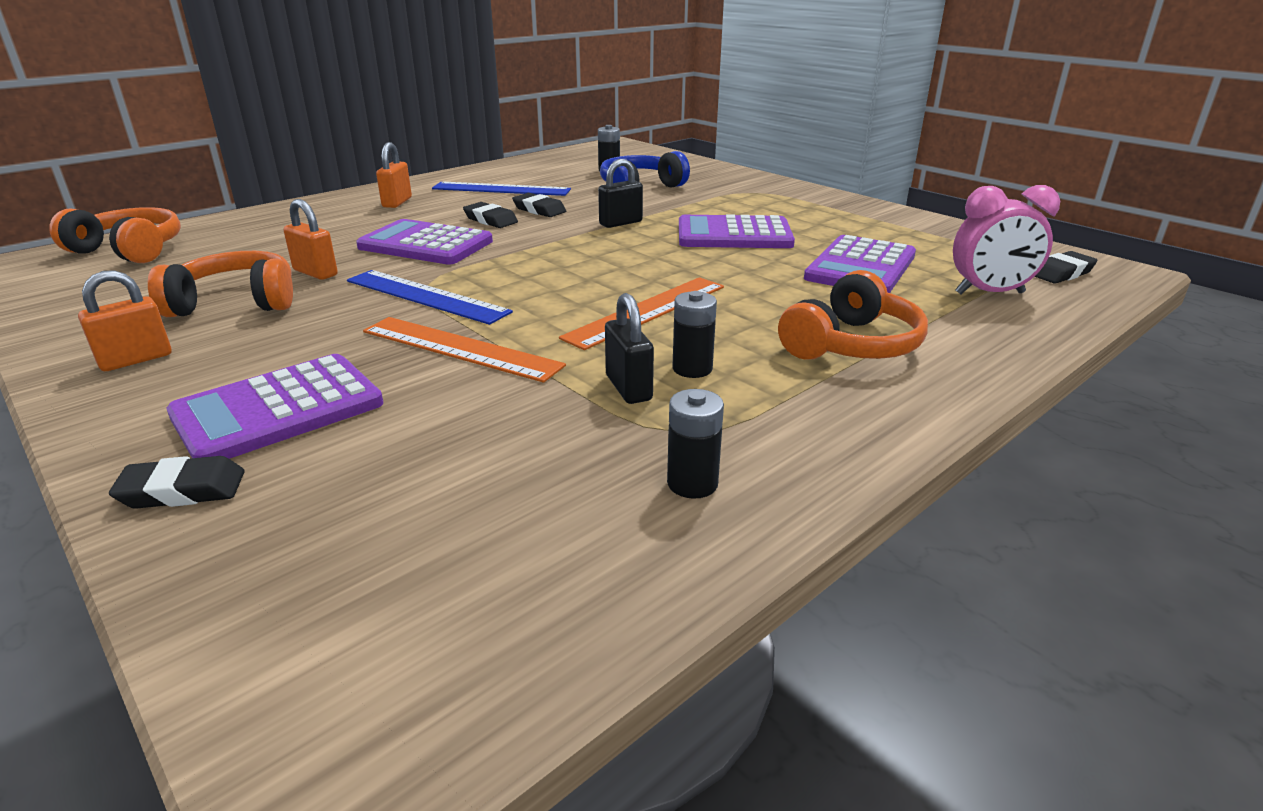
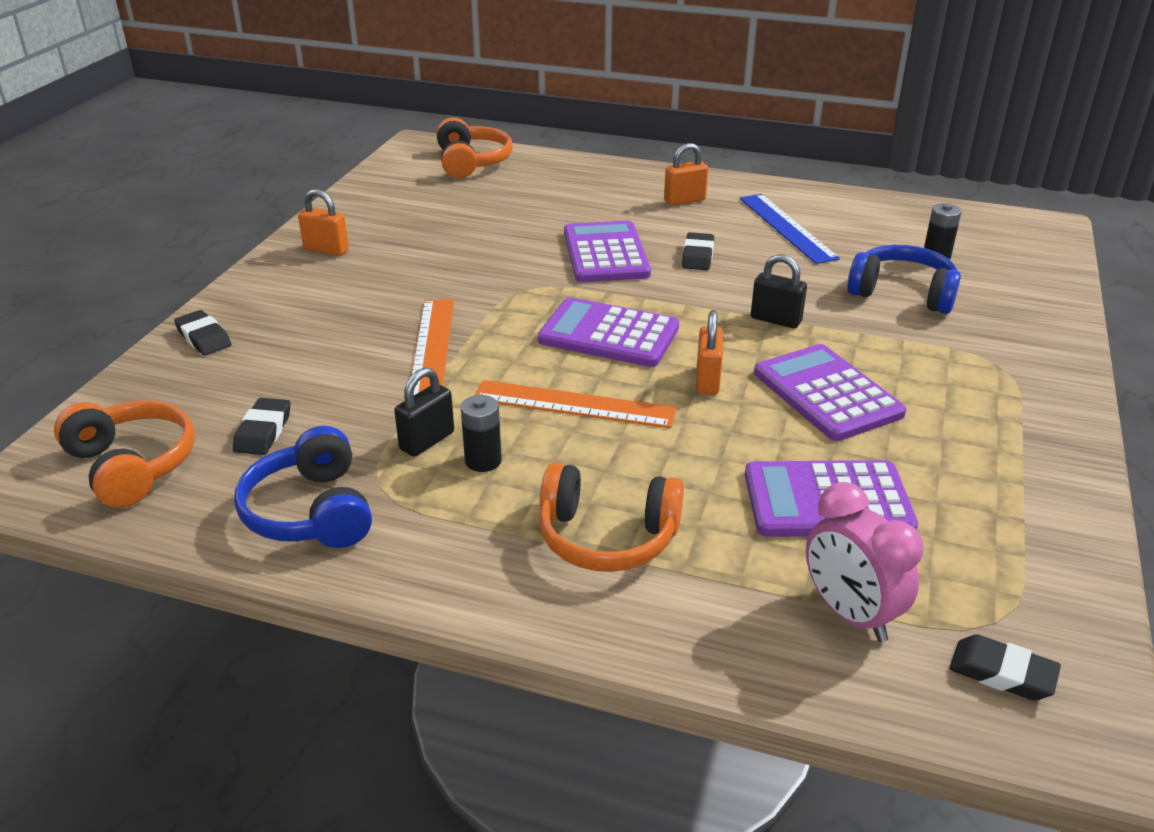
camera: 60 degrees right, 5 degrees up
(235, 303) = (427, 237): orange headphones -> orange headphones (132, 465)
(278, 410) = (301, 323): purple calculator -> purple calculator (608, 334)
(315, 273) = (503, 239): orange padlock -> orange padlock (707, 381)
(426, 296) = (505, 297): blue ruler -> none
(539, 210) = (755, 267): black eraser -> black eraser (263, 431)
(692, 483) = (310, 512): black battery -> blue headphones

